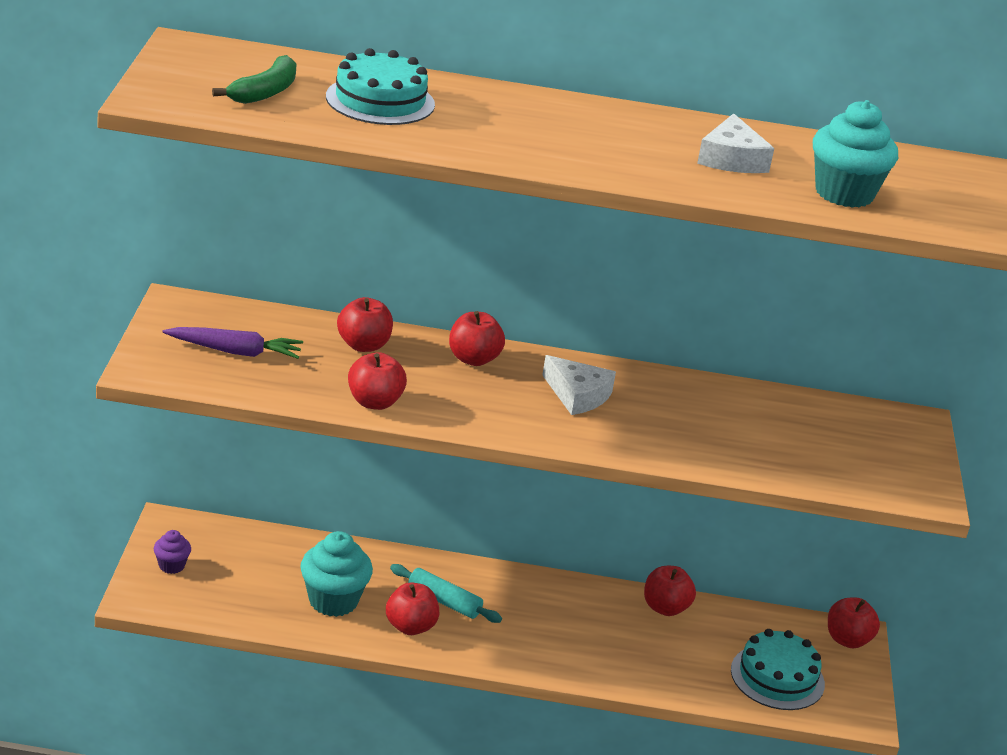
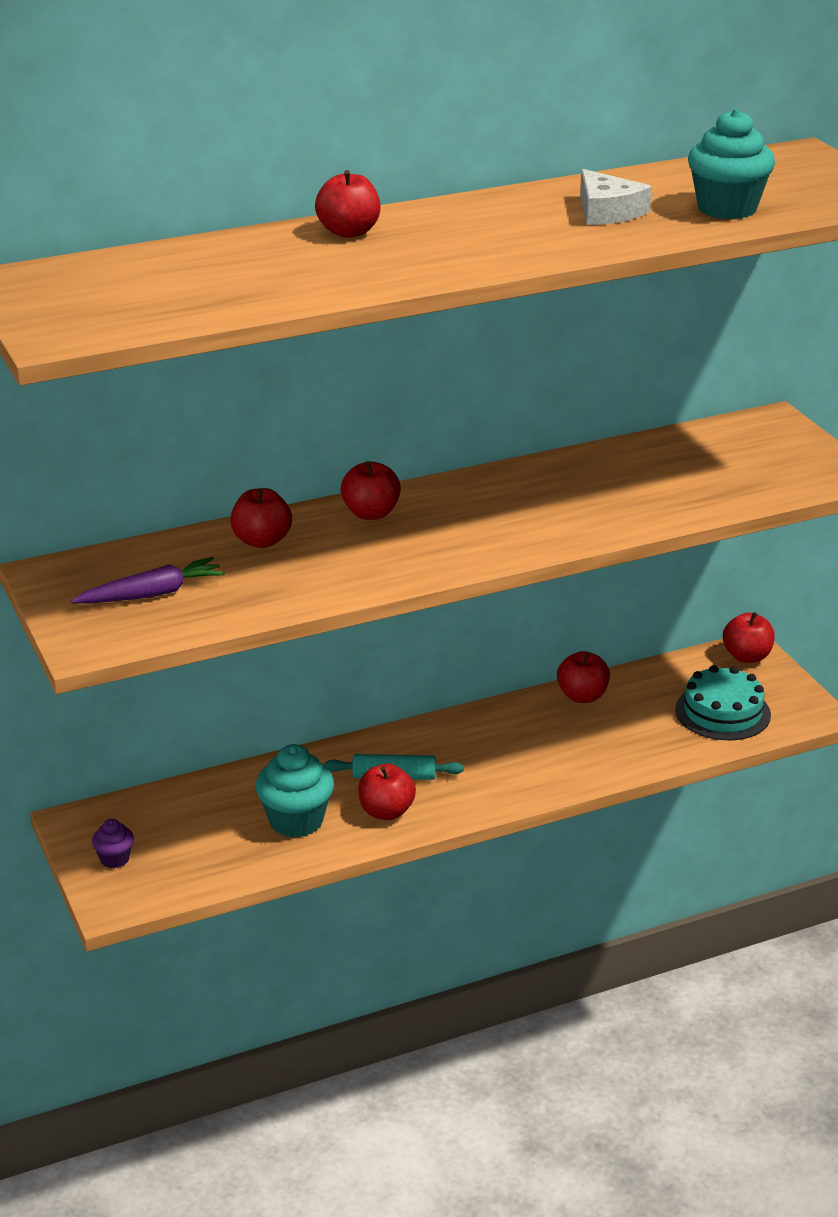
camera: 25 degrees left, 0 degrees up
(265, 92) = (147, 294): green banana -> none
(374, 402) = (328, 586): red apple -> red apple (349, 232)
(380, 100) = (258, 265): turquoise cake -> none
(577, 395) = (491, 508): white cheese -> none

